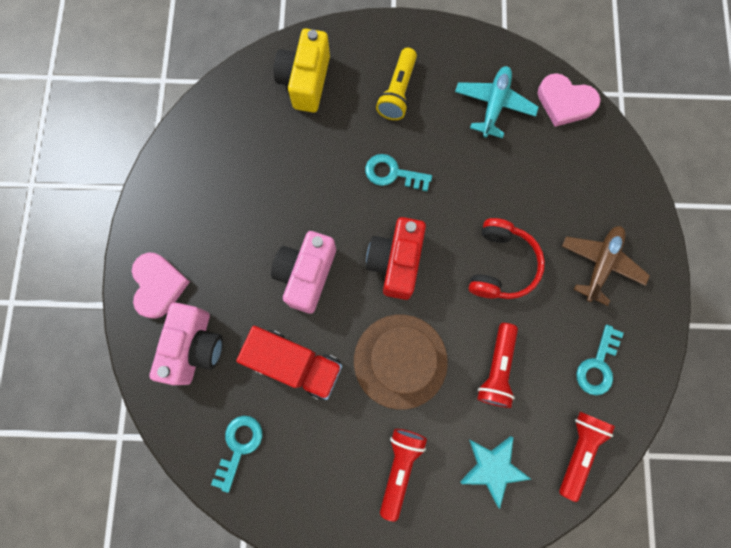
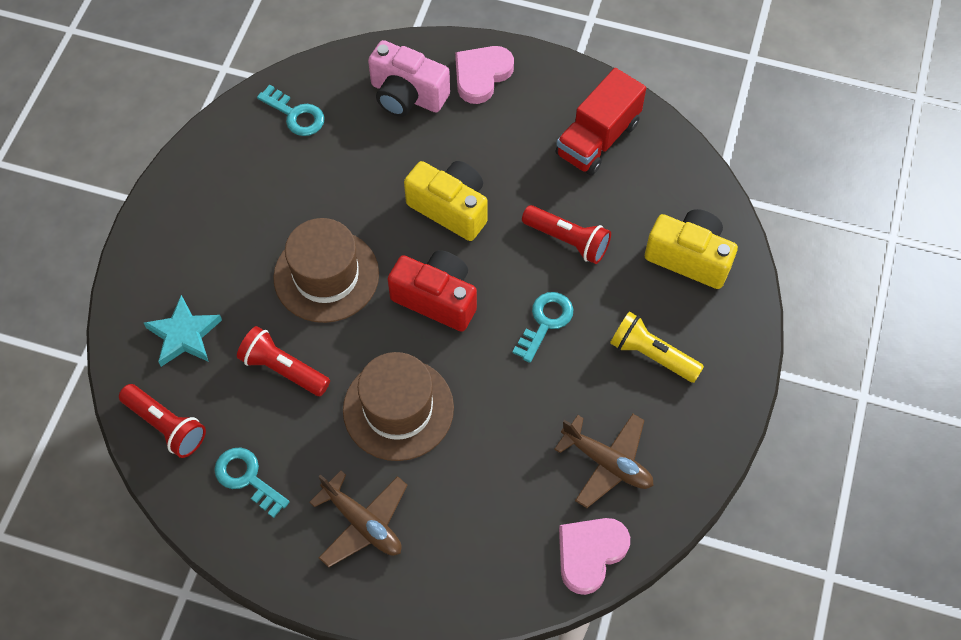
camera: 105 degrees right, 15 degrees down
(159, 285) = (481, 75): pink heart -> pink heart turned 120 degrees clockwise
(295, 364) = (358, 178): red truck -> red truck (597, 139)
(306, 275) = (450, 208): pink camera -> yellow camera
(399, 467) = (220, 248): red flashlight -> red flashlight (567, 240)
(494, 105) = (607, 463): turquoise plane -> brown plane
(501, 265) = (398, 409): red headphones -> brown hat

